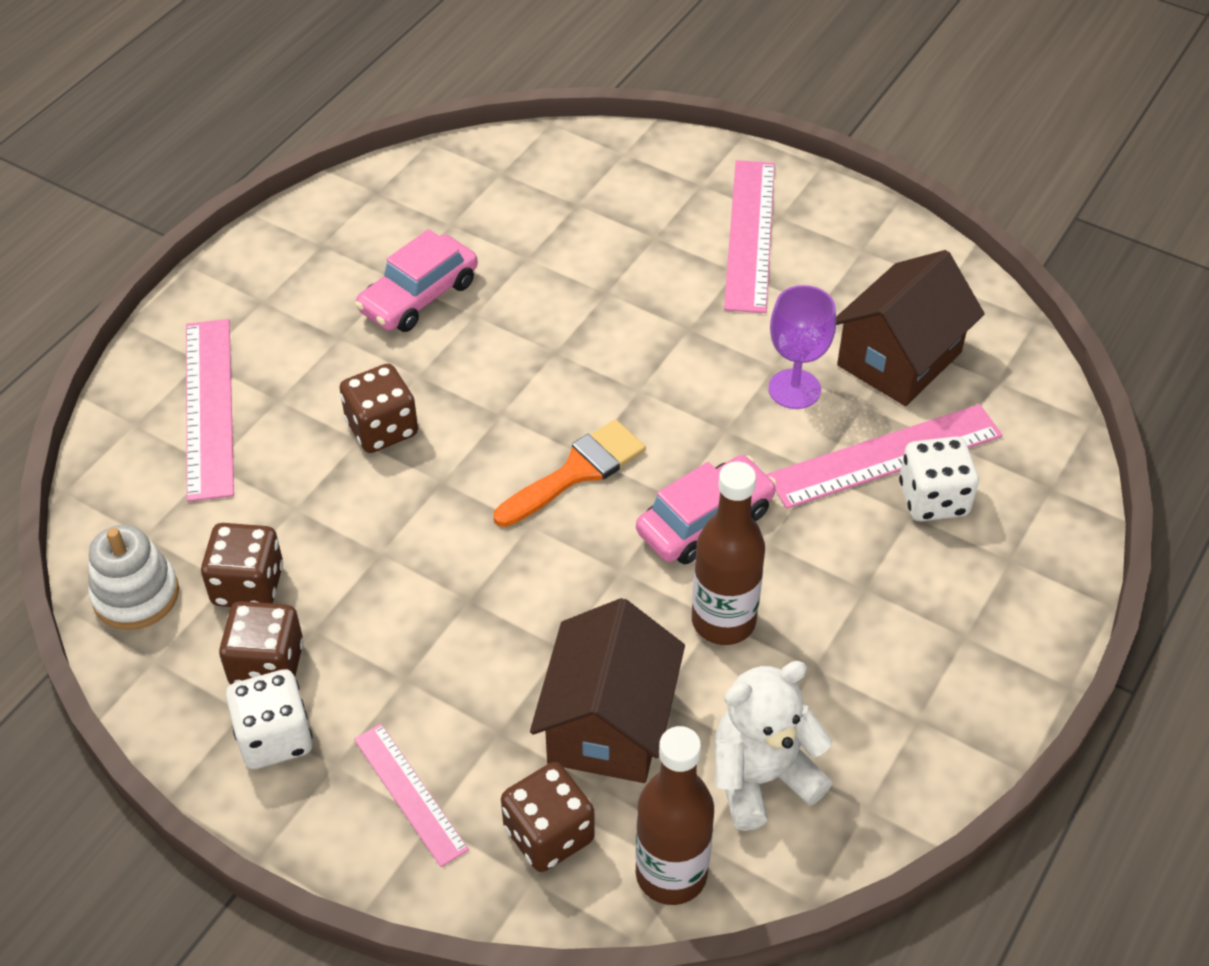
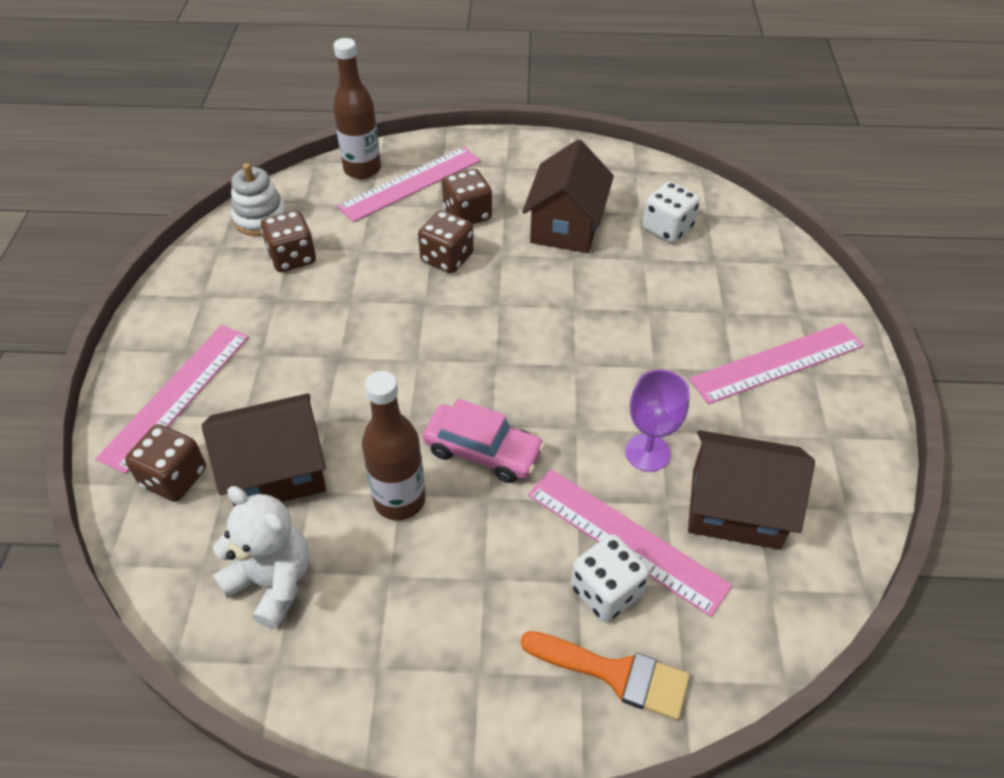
camera: 60 degrees right, 0 degrees up
(267, 665) = (240, 291): brown dice -> brown dice (467, 214)
(274, 737) = (190, 317): white dice -> white dice (667, 228)
(410, 793) = (177, 395): pink ruler -> pink ruler, size x1.64
(419, 296) = (566, 226): pink car -> brown house
(577, 471) = (478, 363): orange brush -> orange brush (615, 674)
(671, 874) = (168, 560): brown bottle -> brown bottle (362, 169)

